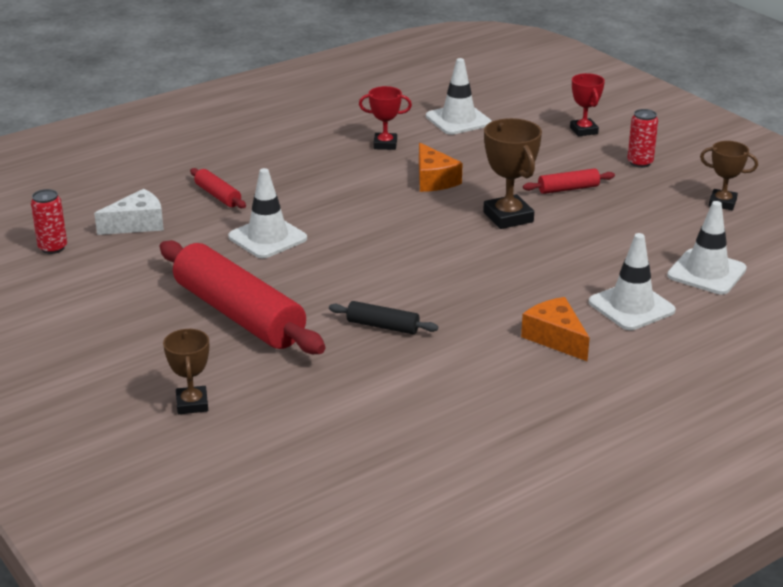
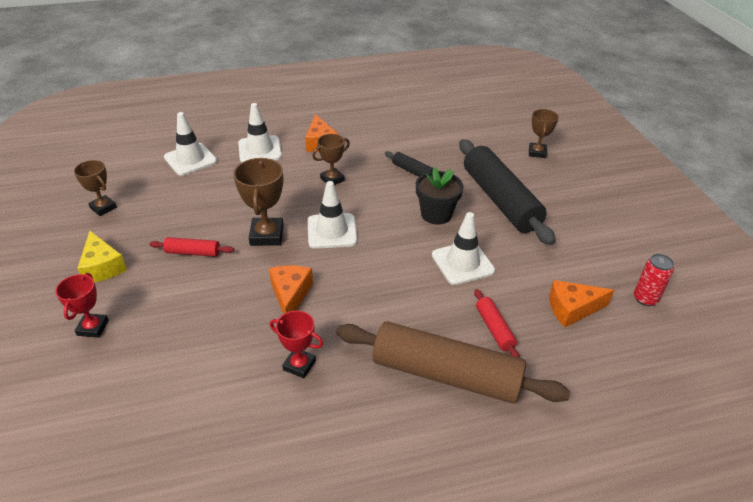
camera: 160 degrees left, 10 degrees up
(137, 224) = (572, 309): white cheese -> orange cheese
(239, 314) = (500, 200): red rolling pin -> black rolling pin
(255, 162) = (446, 374): none -> brown rolling pin
(321, 279) = (436, 214): none -> black flower pot
(458, 120) = (193, 389): white traffic cone -> white traffic cone (332, 231)
(488, 290) = (332, 179): none -> brown trophy
(640, 162) = (102, 267): red can -> yellow cheese

